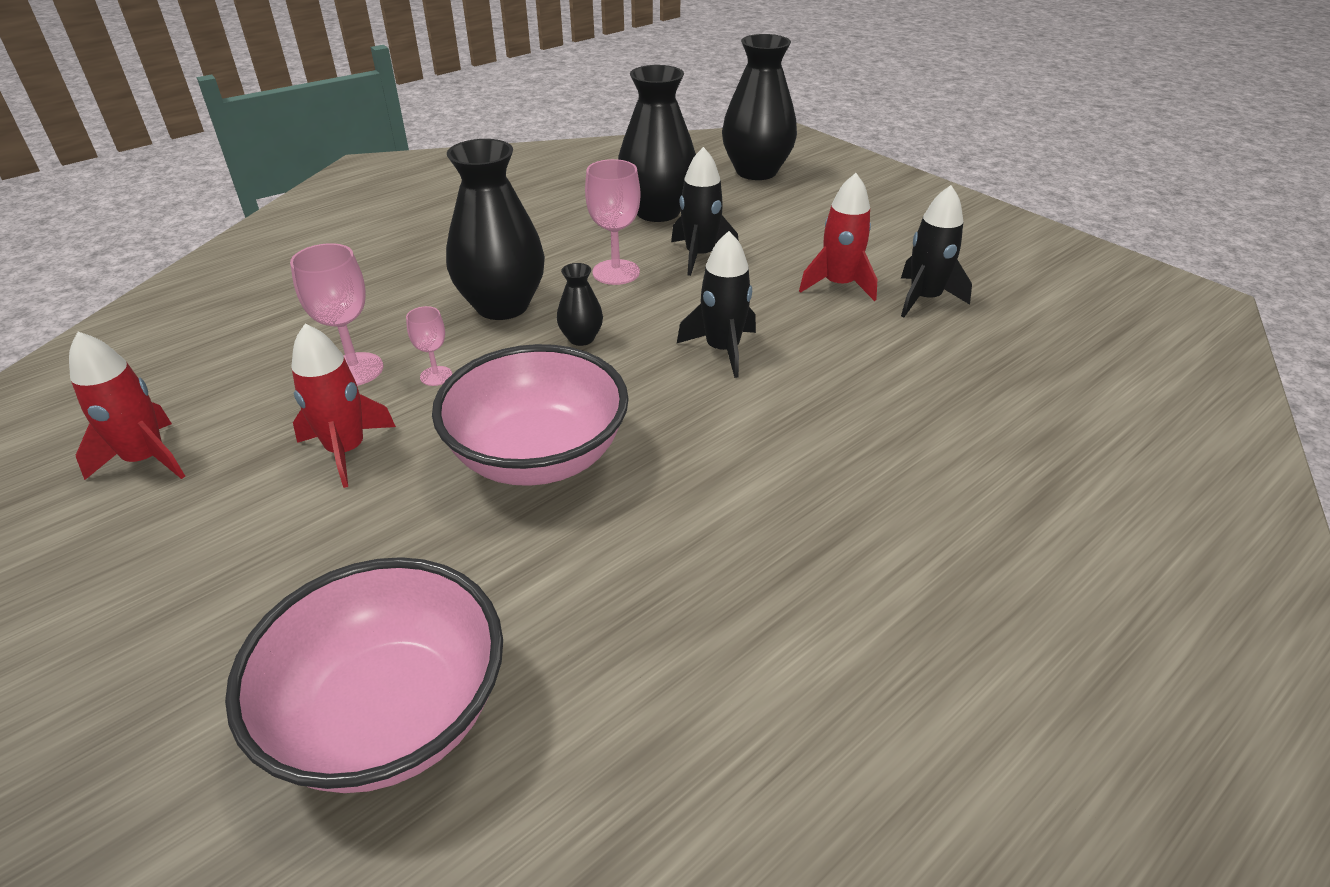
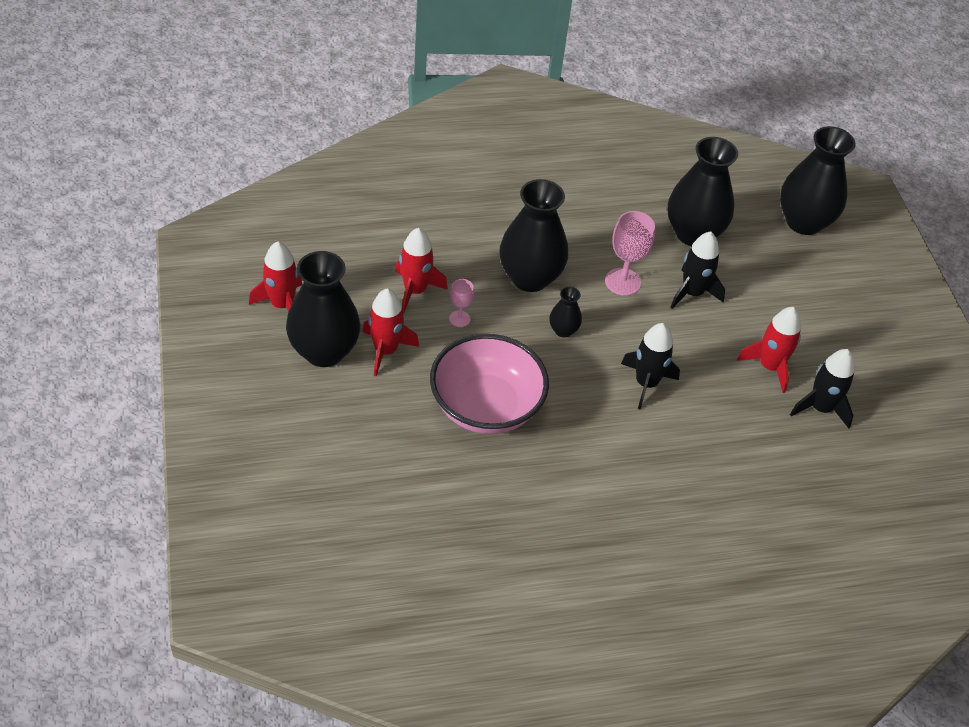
camera: 25 degrees right, 10 degrees up
(244, 489) = (324, 351): none -> black vase
(354, 370) = (415, 290): pink goblet -> red rocket
(390, 715) = (341, 514): pink bowl -> none

